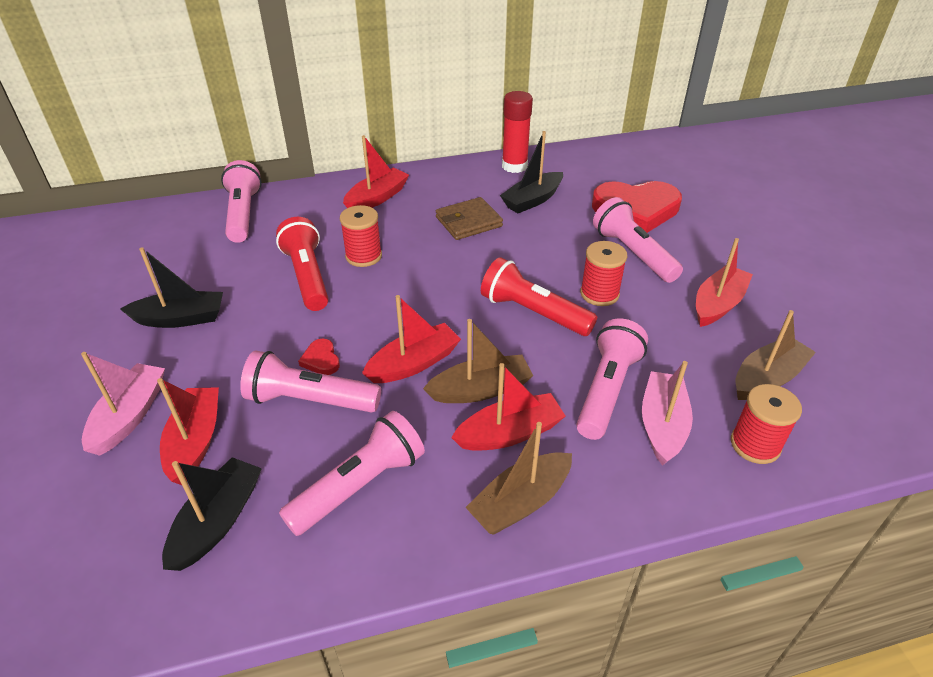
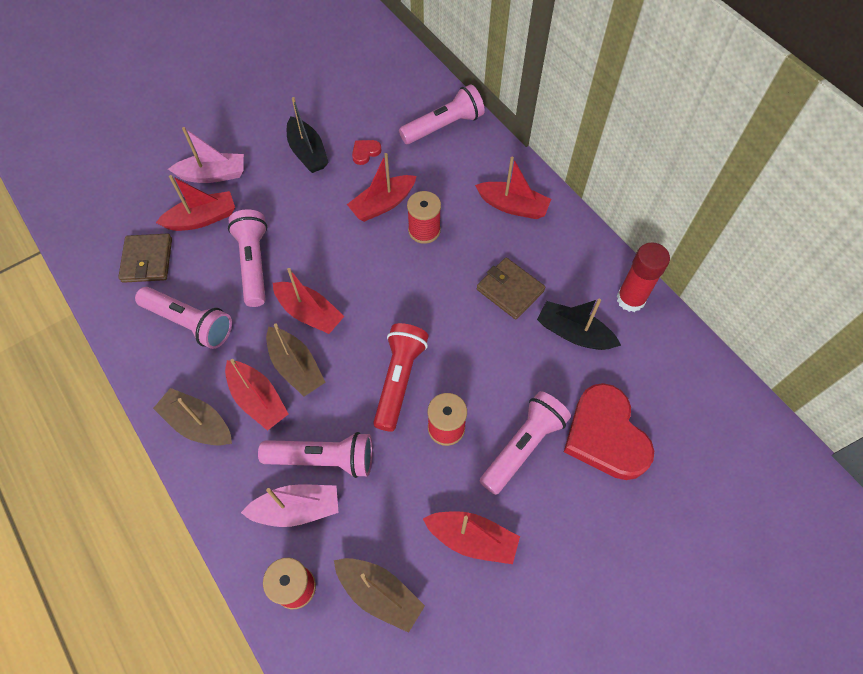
camera: 70 degrees right, 20 degrees up
(217, 521) = (147, 260): black boat -> brown wallet
(307, 276) = (383, 204): red flashlight -> red boat
(321, 360) = (294, 253): red heart -> red heart (365, 152)

